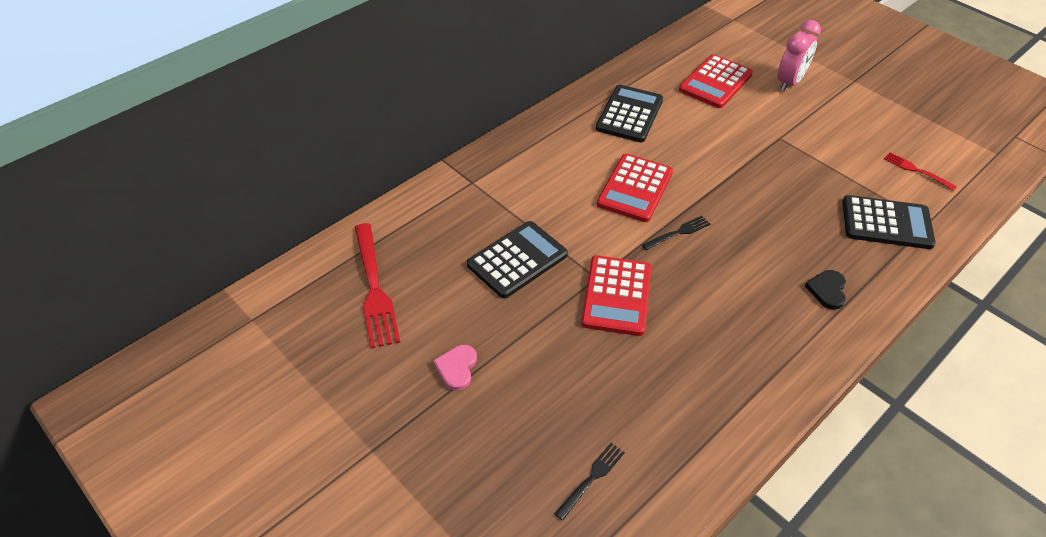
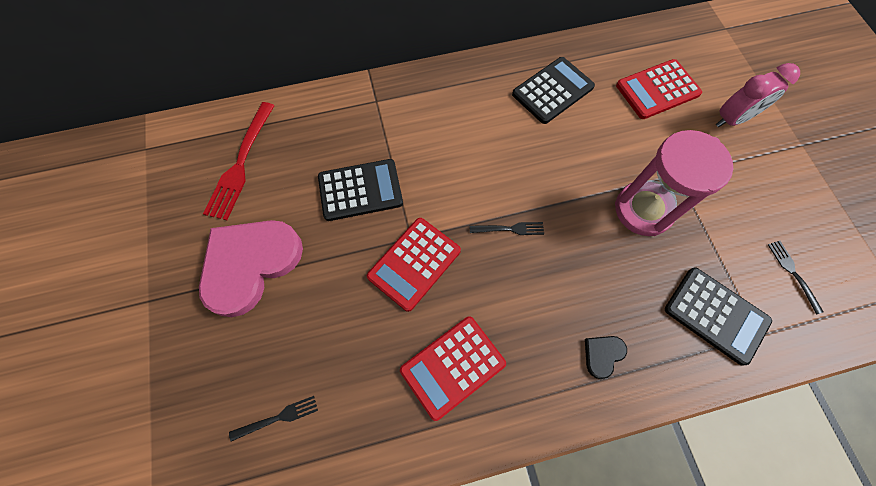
camera: 30 degrees right, 20 degrees up
(456, 368) = (250, 264): pink heart -> pink heart, size x2.45
(635, 188) = (504, 167): red calculator -> red calculator (452, 366)
(774, 173) = (643, 210): none -> pink hourglass
(916, 170) = (793, 273): red fork -> black fork

